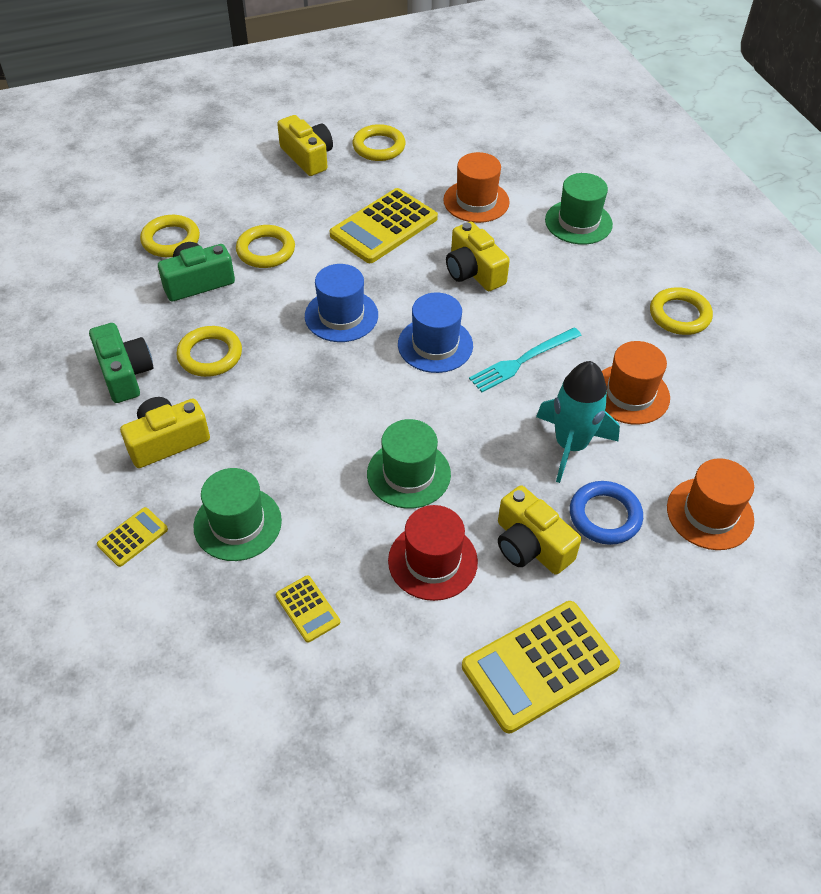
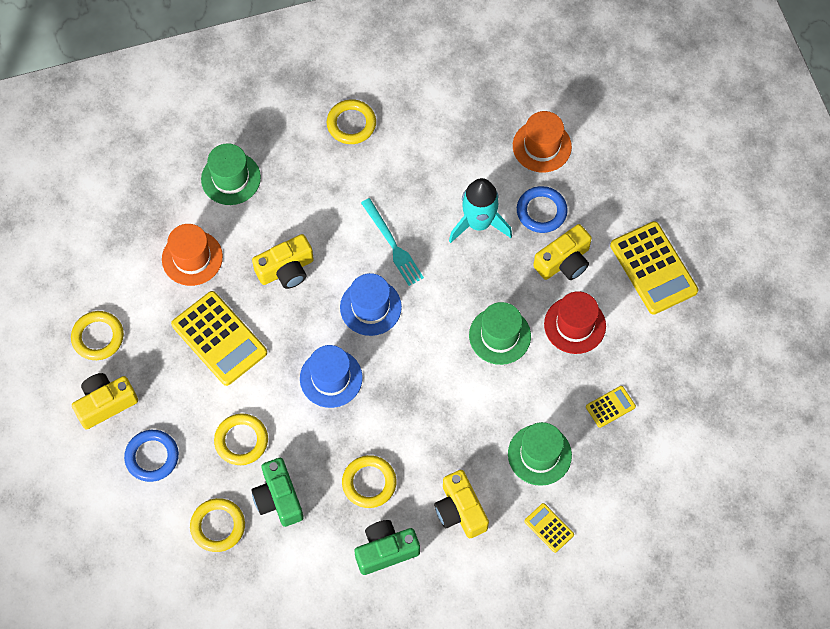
camera: 85 degrees left, 15 degrees up
(250, 190) = (152, 457): none -> blue ring
(630, 394) = (432, 175): orange hat -> none

